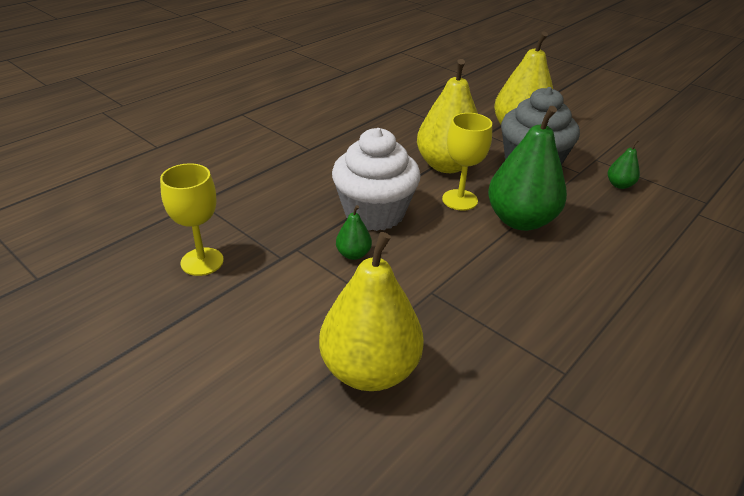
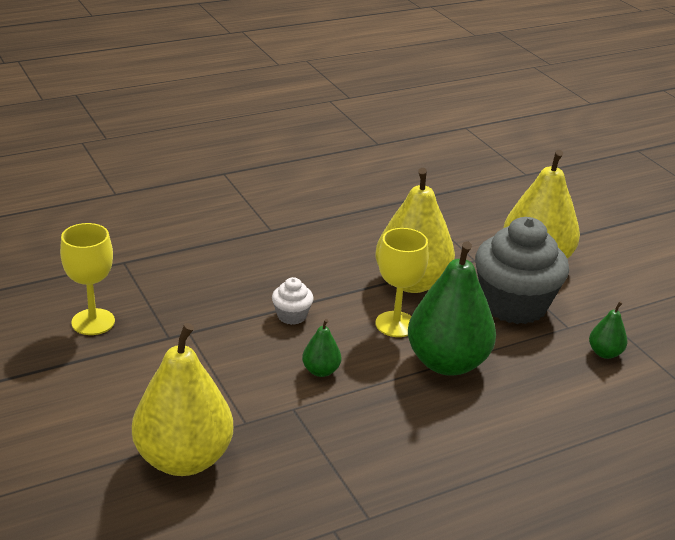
camera: 20 degrees right, 5 degrees down
(353, 254) = (241, 352): green pear -> green pear (321, 371)
(374, 213) = (292, 316): white cupcake -> white cupcake, size x0.44

